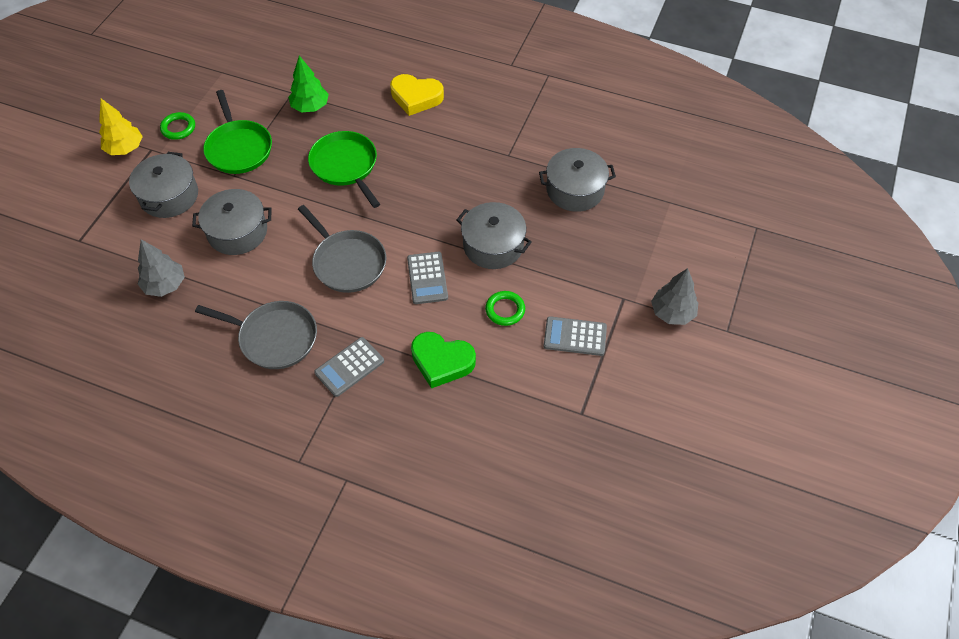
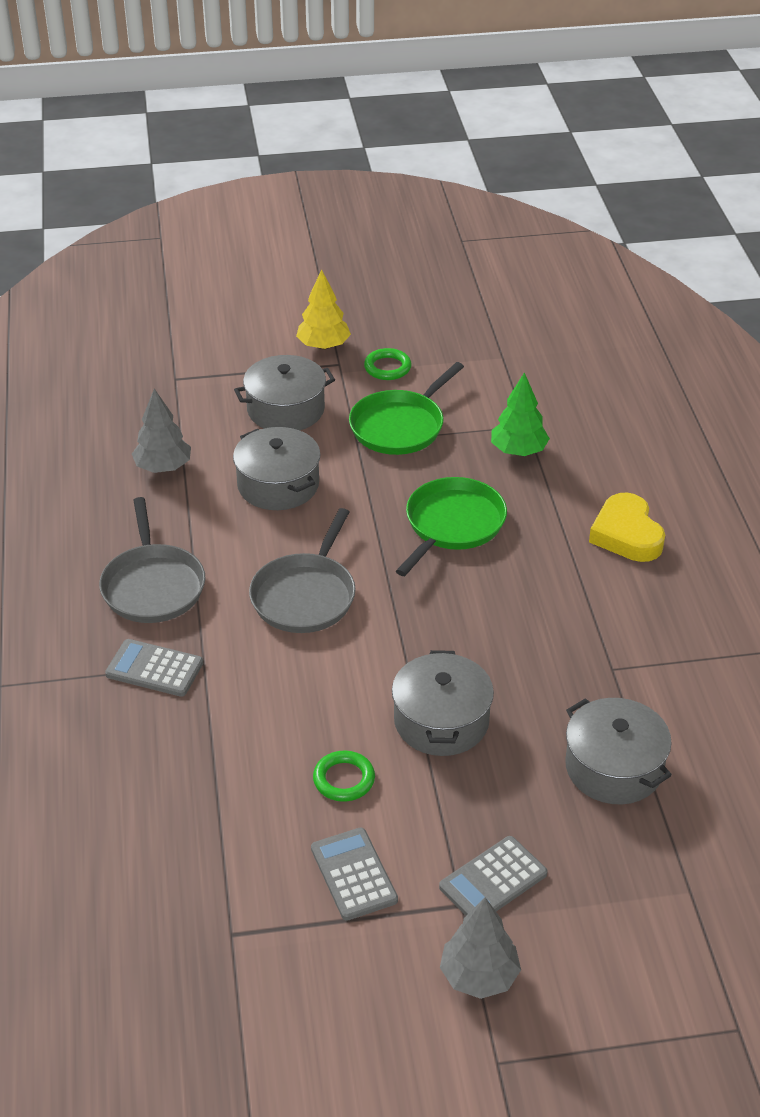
camera: 60 degrees right, 15 degrees down
(427, 278) = (337, 679): grey calculator -> grey calculator (493, 880)
(442, 361) = (219, 751): green heart -> none

